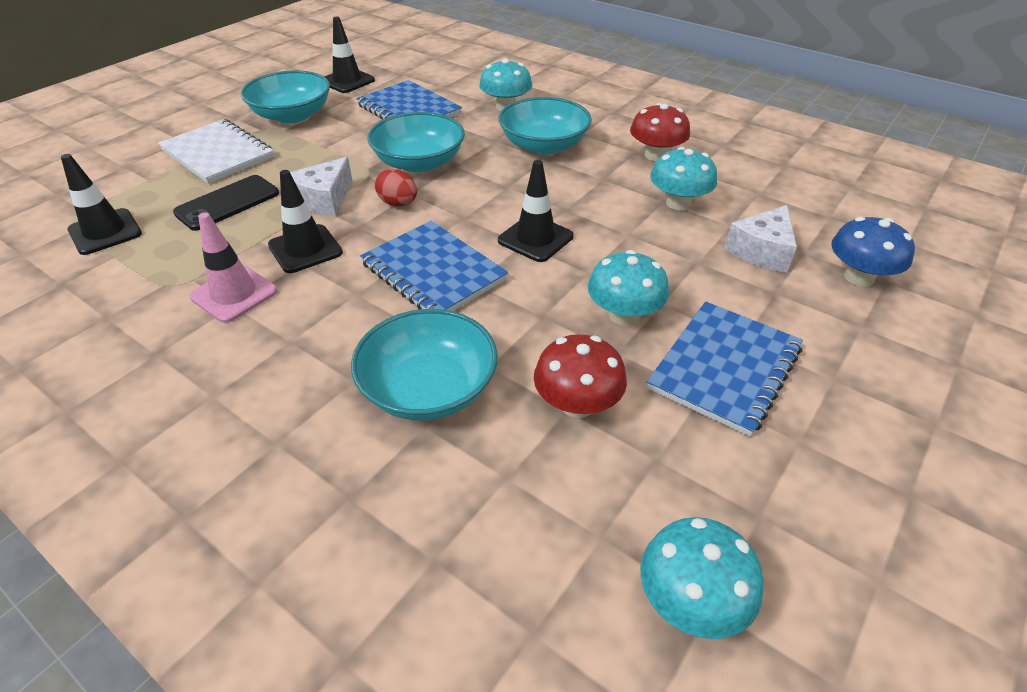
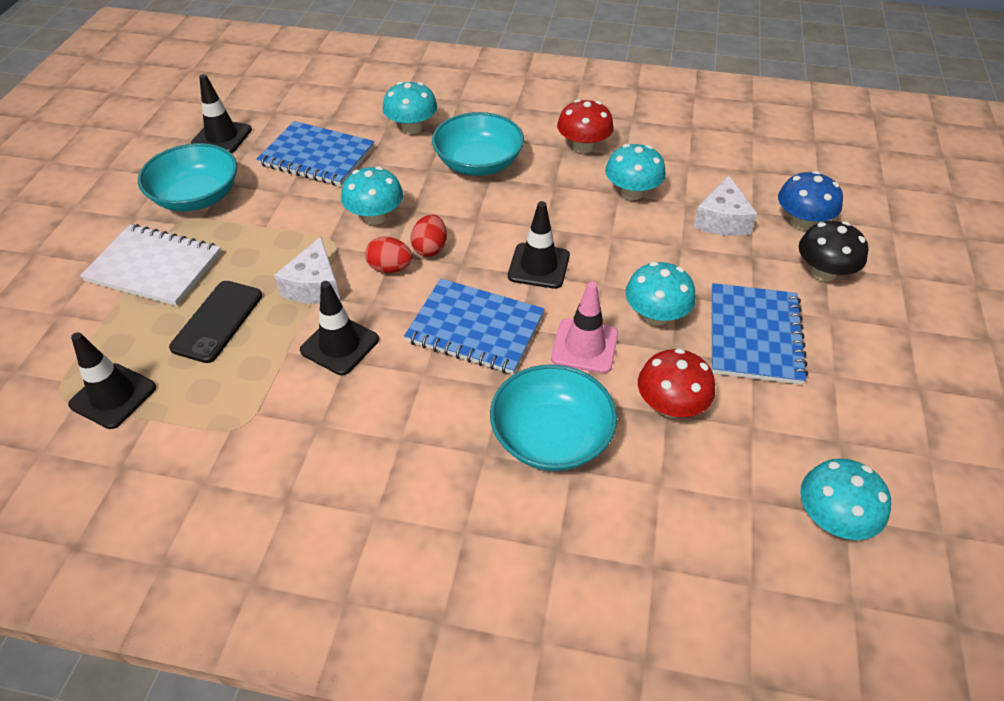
camera: 25 degrees left, 5 degrees up
(234, 294) = (310, 414): pink traffic cone -> pink traffic cone (584, 346)
(419, 162) = (375, 216): turquoise bowl -> turquoise mushroom
(446, 198) = (430, 248): none -> red egg
(855, 332) = (823, 272): none -> black mushroom

